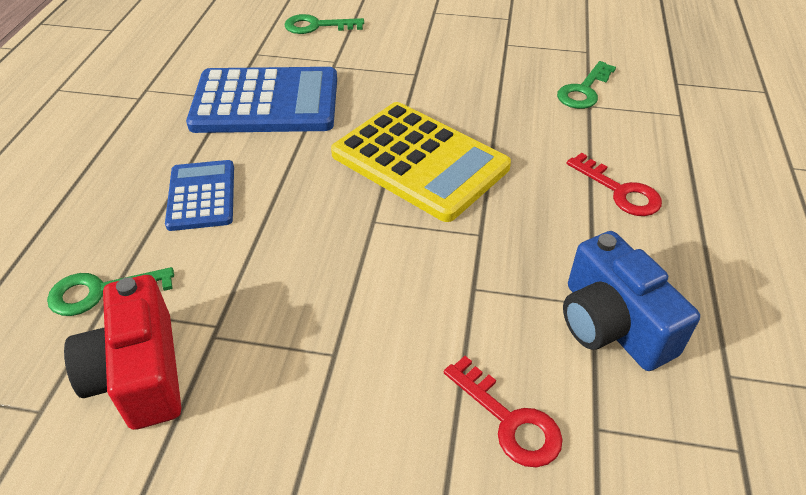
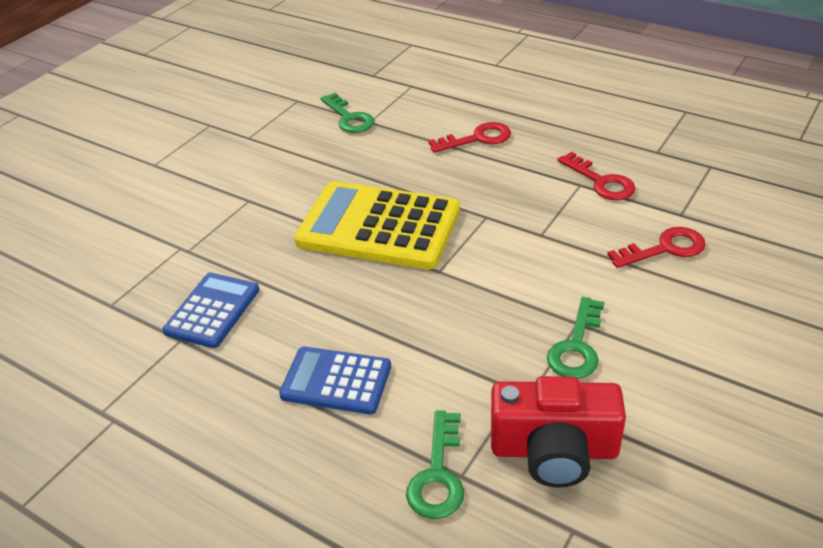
camera: 65 degrees left, 5 degrees down
(266, 102) = (212, 310): blue calculator -> blue calculator, size x0.56
(317, 26) = (100, 248): green key -> green key (577, 346)
(420, 161) = (379, 227): yellow calculator -> yellow calculator turned 135 degrees counterclockwise
(612, 324) = (601, 182): blue camera -> red key

